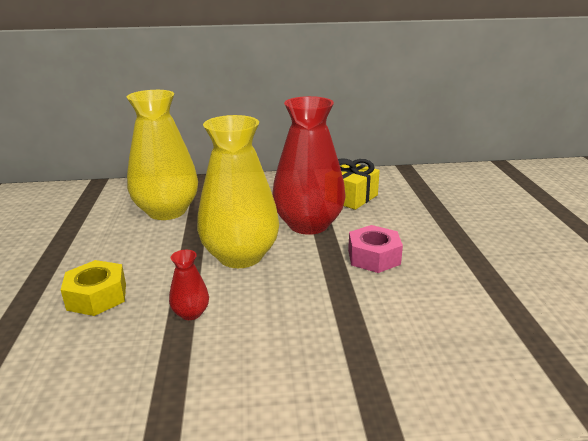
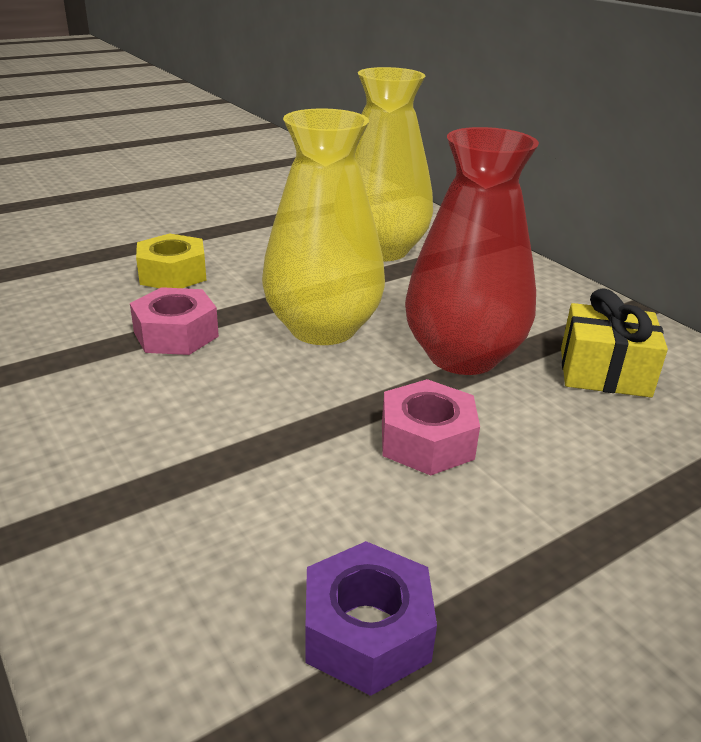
camera: 60 degrees right, 5 degrees up
(191, 313) = (176, 334): red vase -> pink nut
(497, 312) = (367, 631): none -> purple nut

